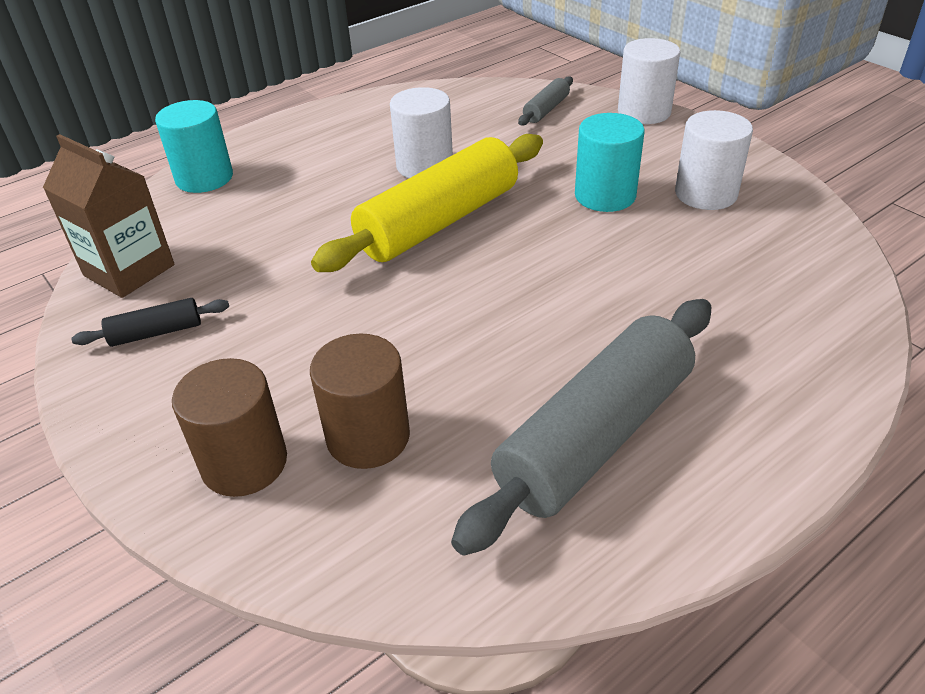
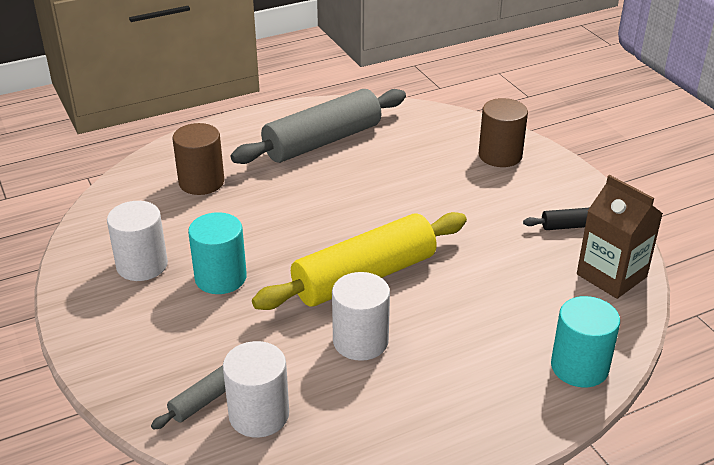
camera: 170 degrees left, 5 degrees down
(368, 437) = (436, 156): brown cylinder -> brown cylinder (201, 182)
(644, 112) = (107, 374): white cylinder -> white cylinder (259, 415)

